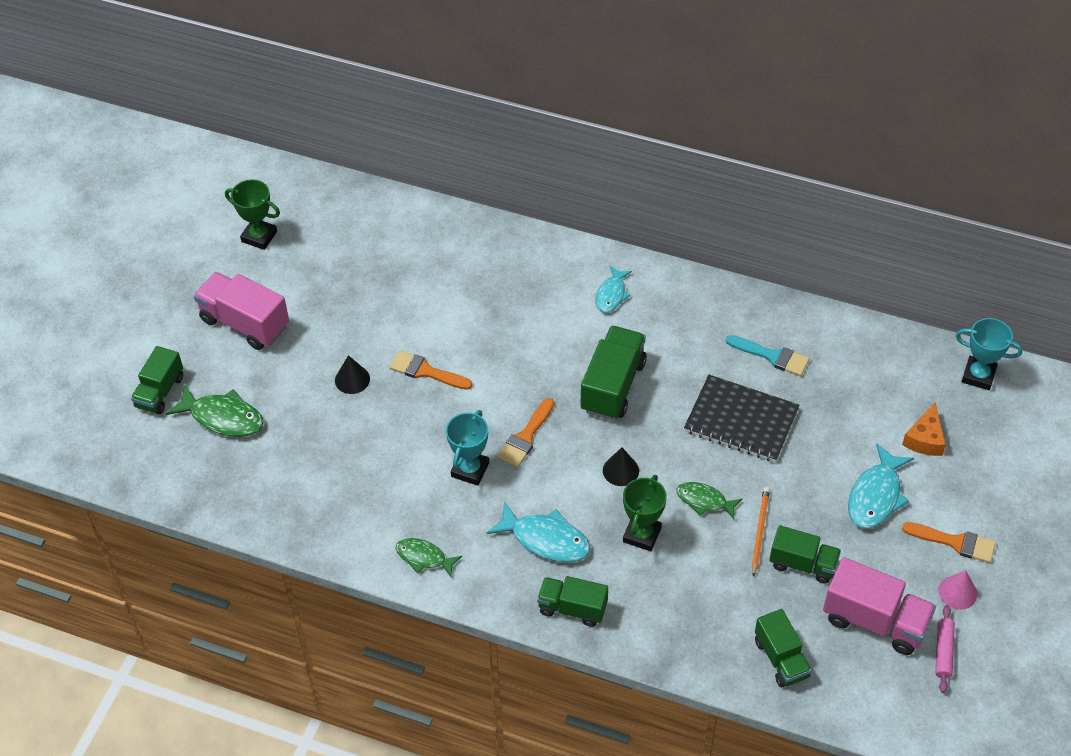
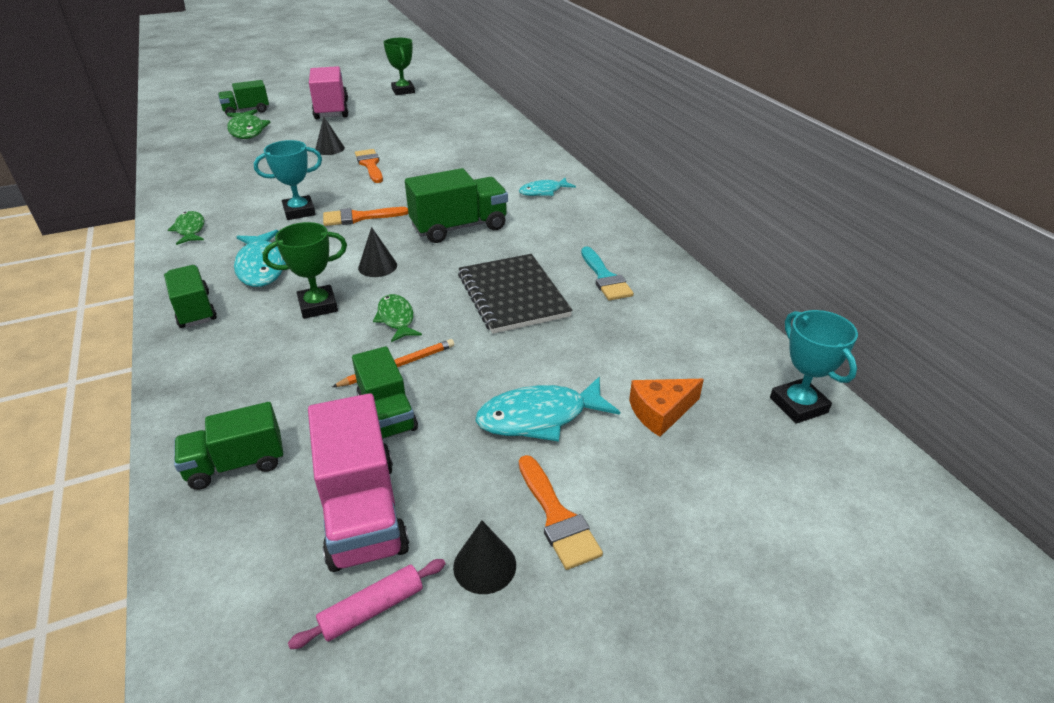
camera: 45 degrees right, 15 degrees down
(781, 658) = (236, 464): green truck -> green truck turned 45 degrees clockwise
(957, 592) = (484, 565): pink cone -> black cone

